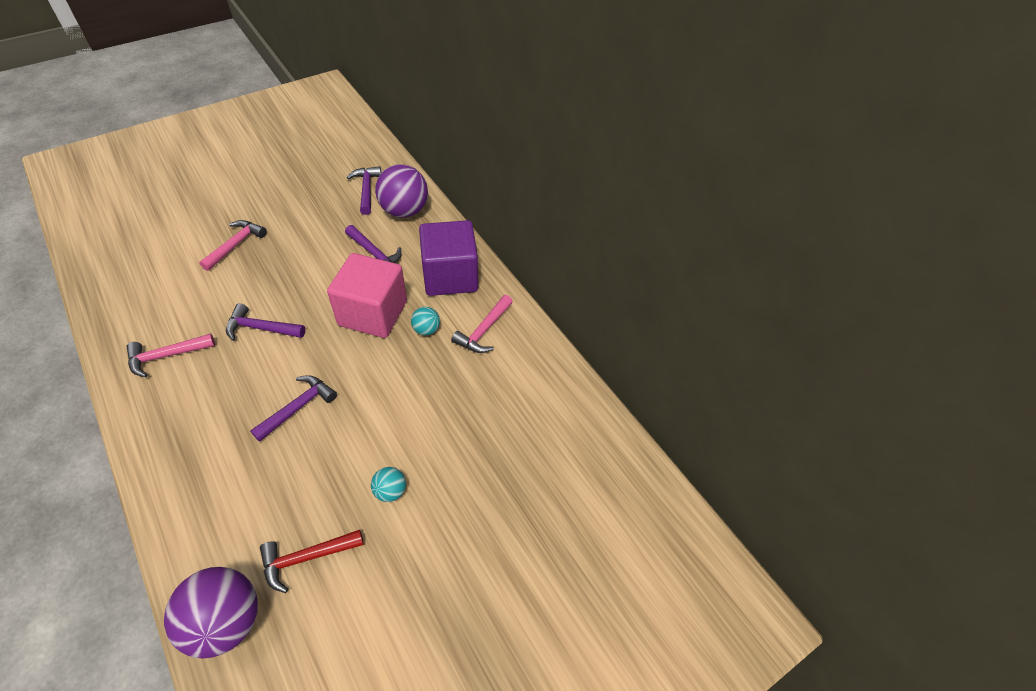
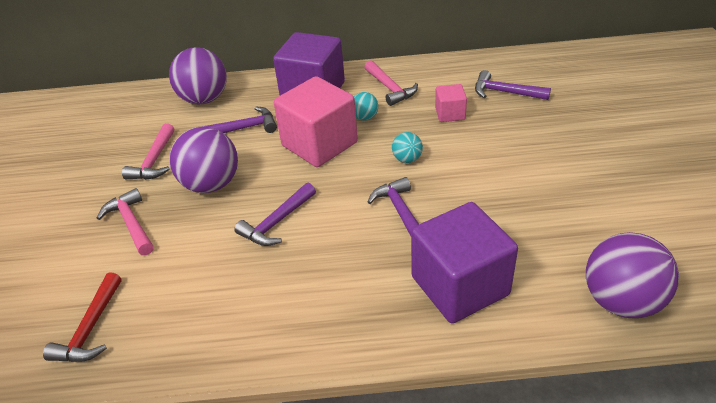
camera: 55 degrees left, 10 degrees down
(166, 356) = (256, 307): pink hammer -> pink hammer (154, 161)
(217, 482) = (460, 285): none -> purple cube
(294, 268) = (211, 184): none -> purple ball
(306, 558) = (573, 236): red hammer -> red hammer (90, 329)
(366, 189) = (148, 116): purple hammer -> purple hammer (505, 92)
(390, 491) = (527, 173): turquoise ball -> turquoise ball (407, 159)
(462, 394) = (450, 114): none -> pink cube

